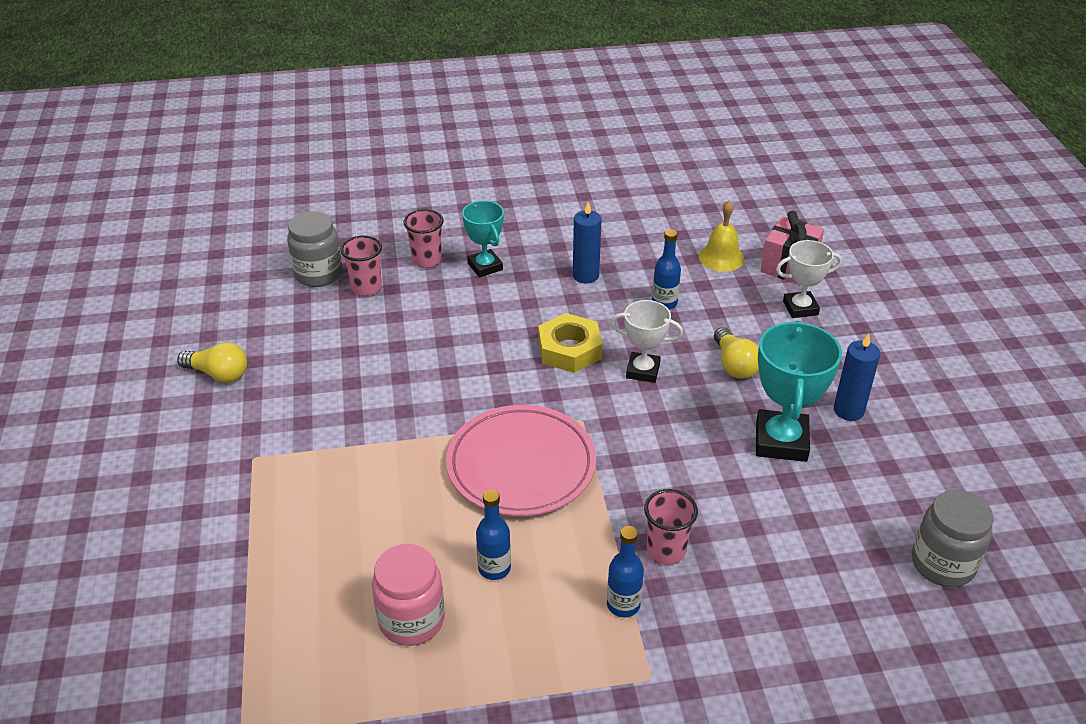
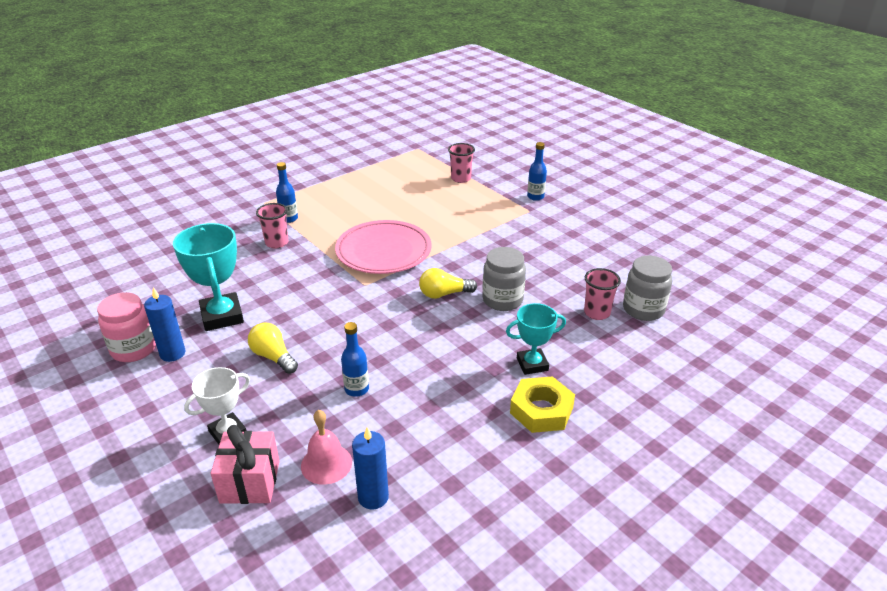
camera: 150 degrees right, 5 degrees down
(218, 374) = (605, 235): yellow light bulb -> yellow light bulb (444, 294)
(411, 620) = (385, 188): pink jar -> pink jar (134, 349)
(426, 260) = (583, 351): pink cup -> pink cup (461, 178)
(485, 266) = (532, 364): turquoise trophy -> turquoise trophy turned 45 degrees counterclockwise
(494, 568) = (362, 212): blue bottle -> blue bottle (535, 197)
(569, 349) = (406, 323): yellow nut -> yellow nut (541, 410)
(585, 275) = (442, 389): blue candle -> blue candle (373, 497)
(643, 371) = (342, 328): white trophy -> none
(721, 257) = (326, 464): yellow bell -> pink bell
(942, 564) = (108, 285): grey jar -> grey jar (502, 300)

